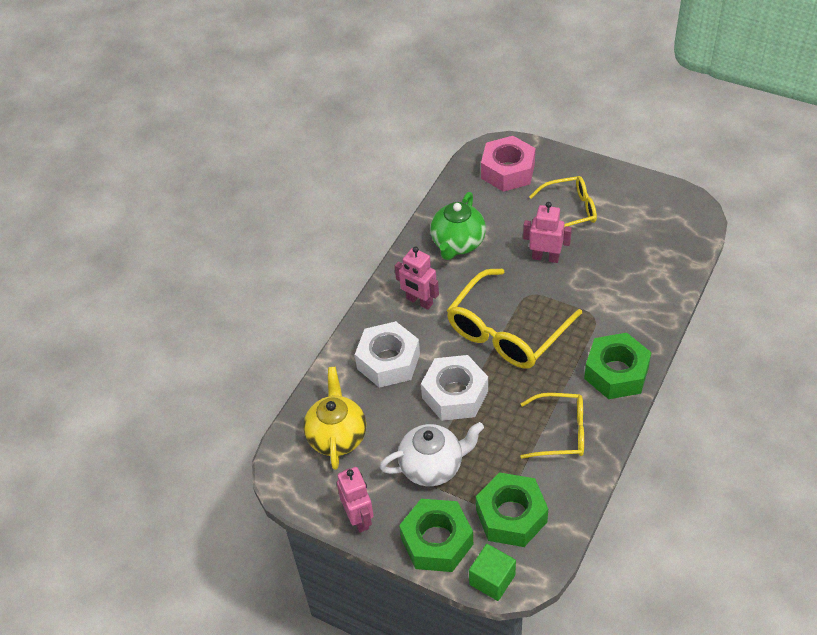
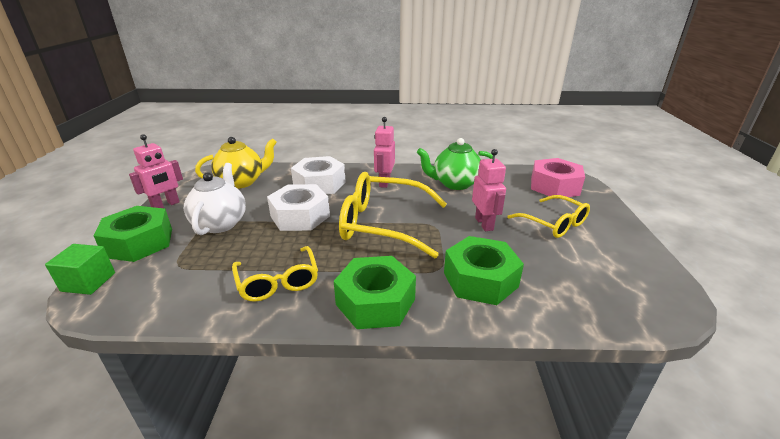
camera: 60 degrees right, 20 degrees down
(433, 466) = (220, 223): white teapot -> white teapot turned 135 degrees counterclockwise
(511, 516) = (166, 275): green nut -> green nut (480, 279)

